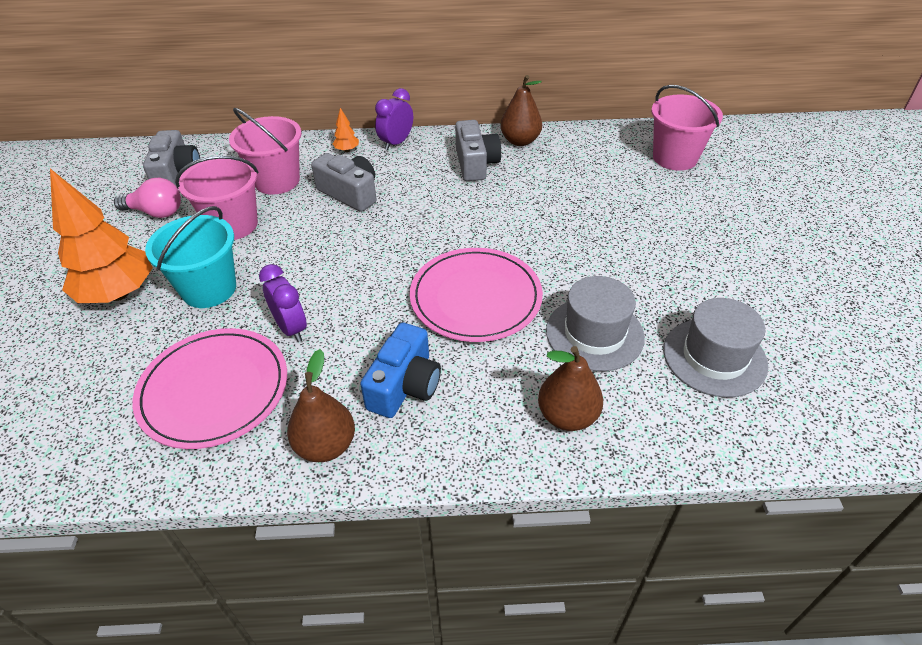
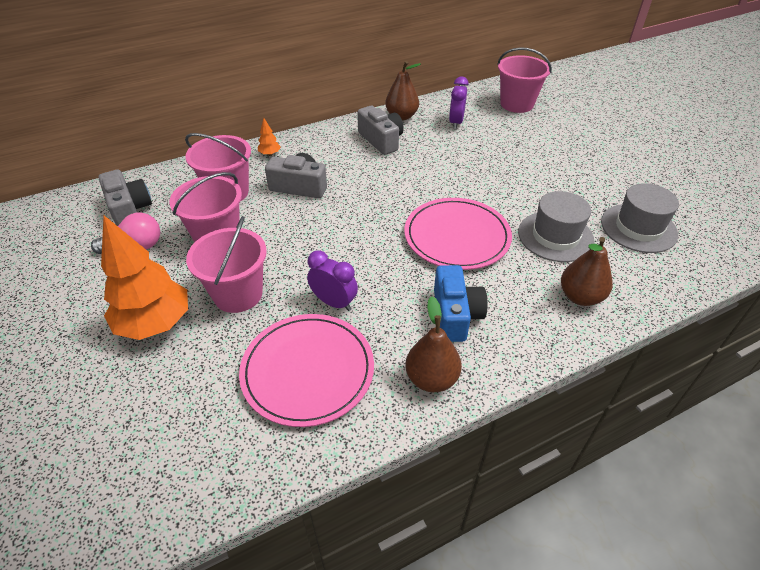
camera: 25 degrees left, 0 degrees up
(209, 289) = (238, 294): turquoise bucket -> pink bucket
(396, 143) = (307, 139): purple clock -> purple clock (456, 123)

